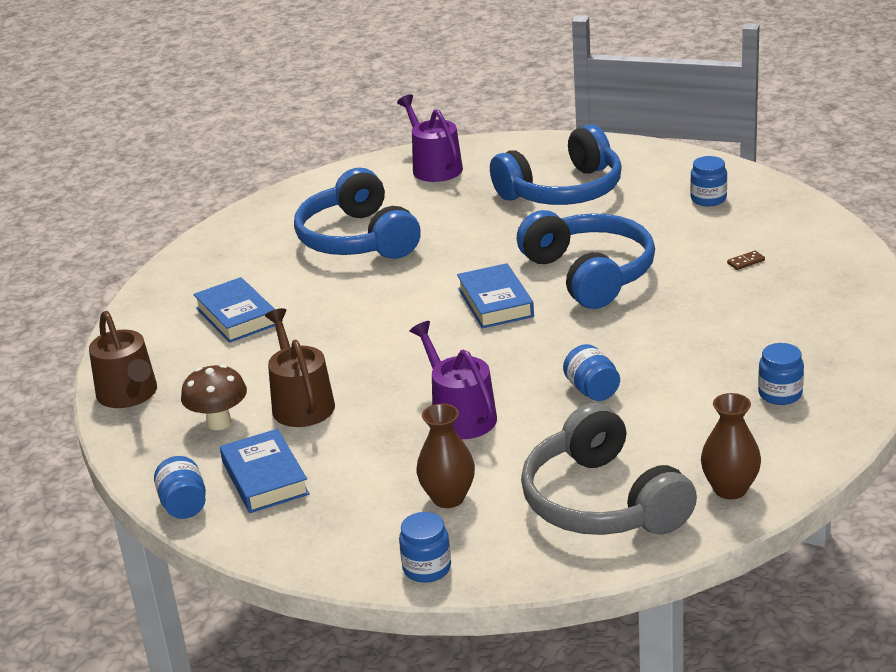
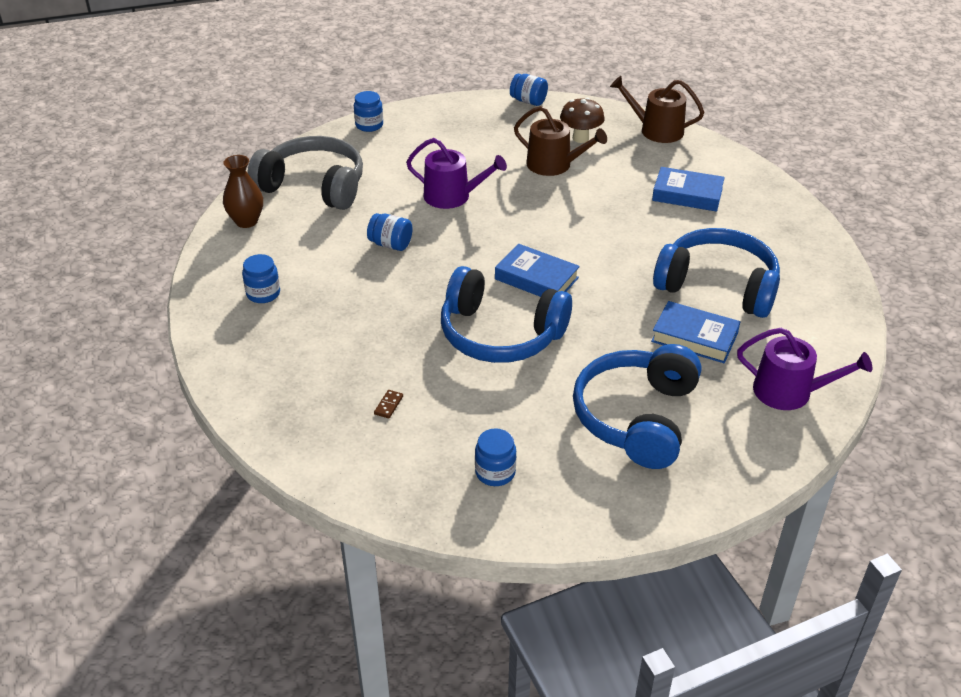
camera: 135 degrees right, 10 degrees up
(265, 478) = (509, 126): blue book -> blue book (694, 337)
(448, 498) = (400, 155): brown vase -> none

